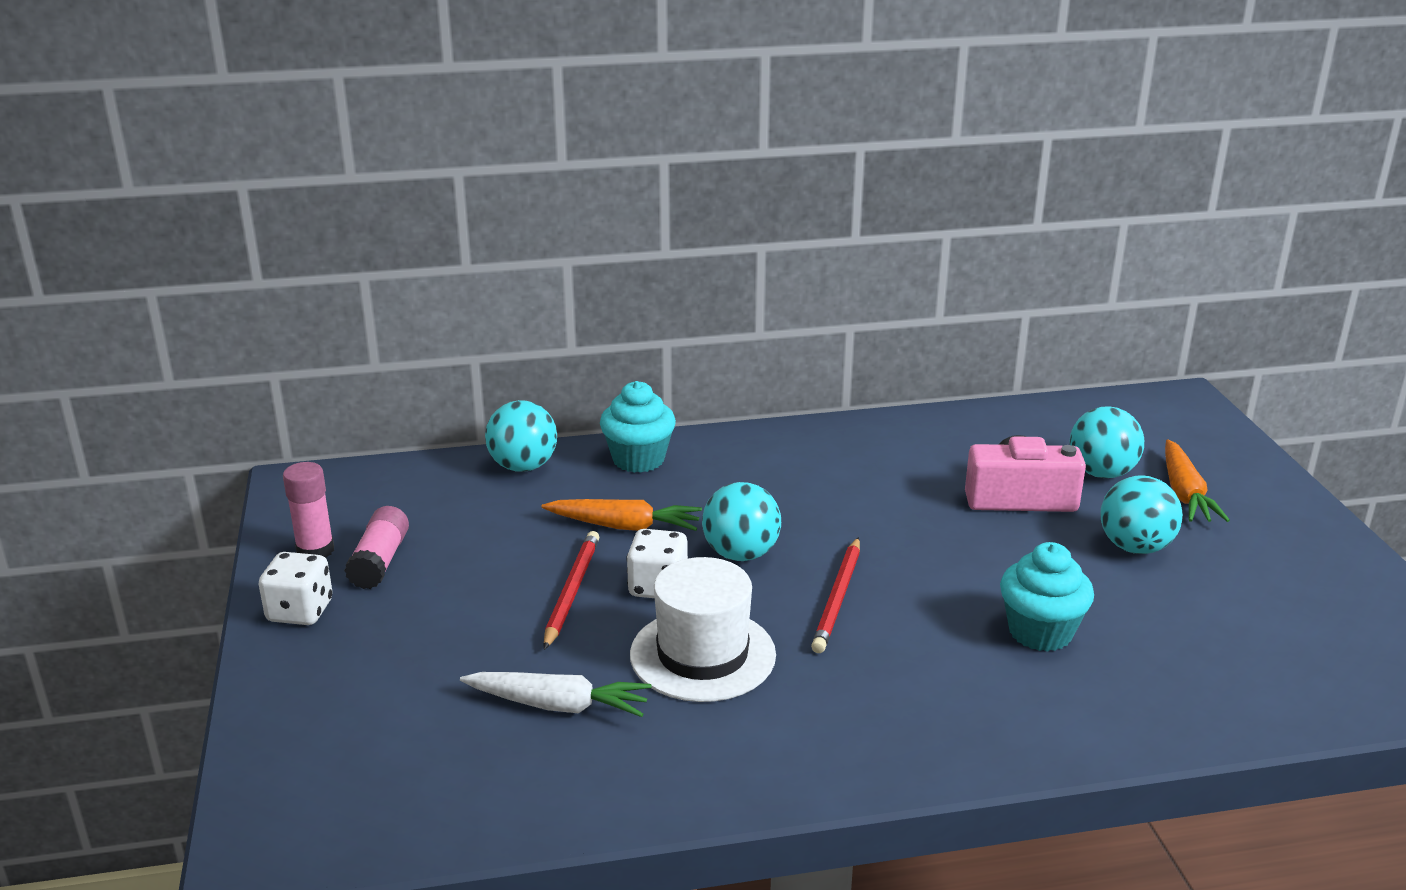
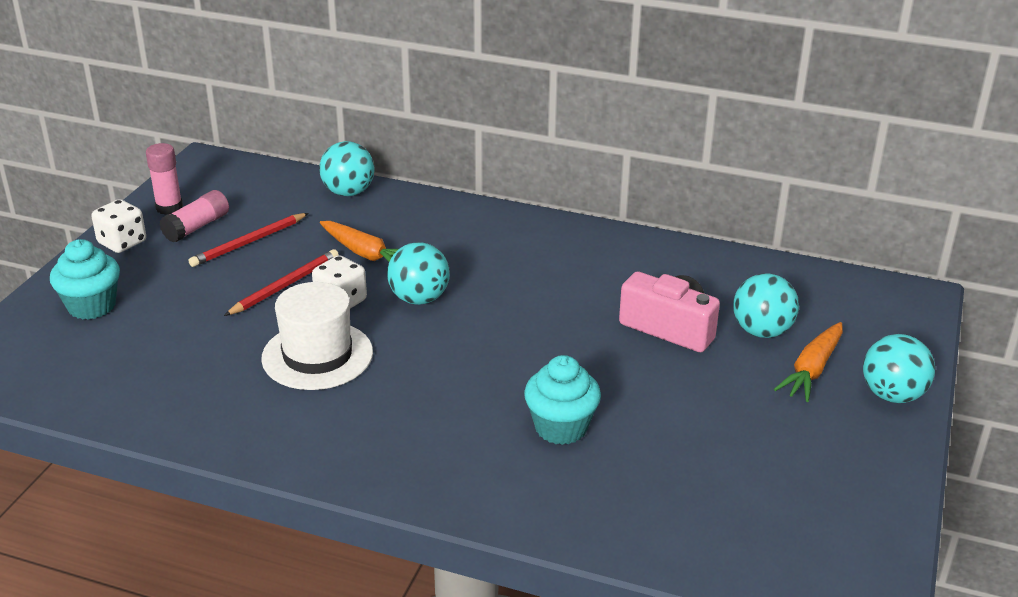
camera: 30 degrees right, 5 degrees up
(558, 705) = (198, 353): white carrot -> none
(638, 459) = (428, 211): turquoise cupcake -> turquoise cupcake (92, 306)
(838, 598) = (448, 351): red pencil -> red pencil (249, 242)
(1135, 547) = (714, 395): turquoise ball -> turquoise ball (892, 395)

